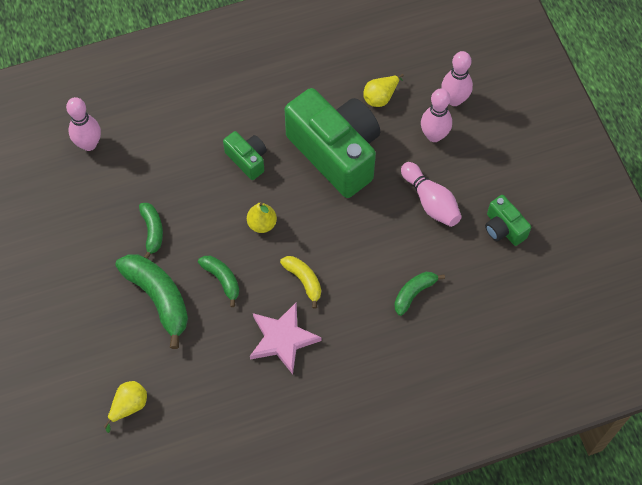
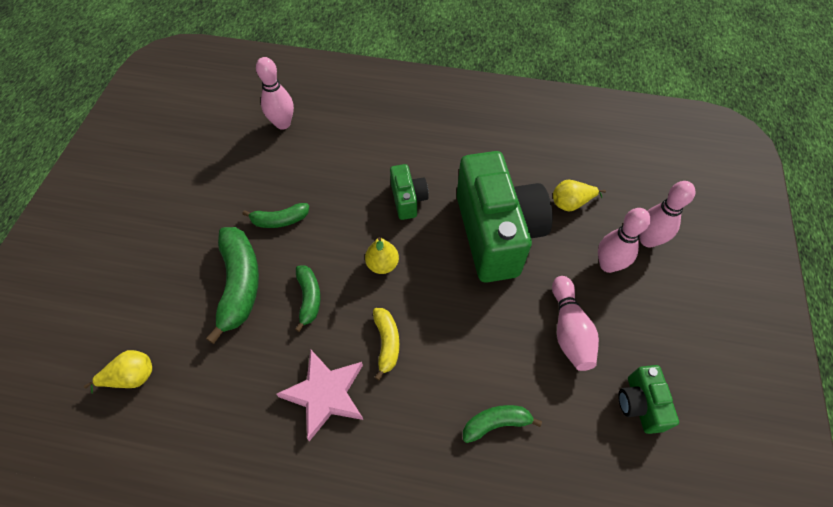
camera: 30 degrees right, 5 degrees down
(152, 231) = (280, 220): green banana -> green banana turned 60 degrees clockwise

